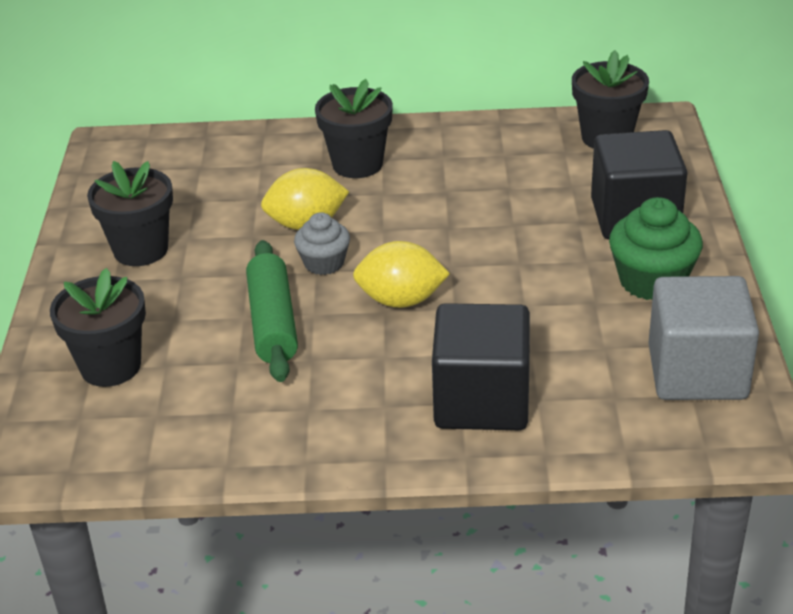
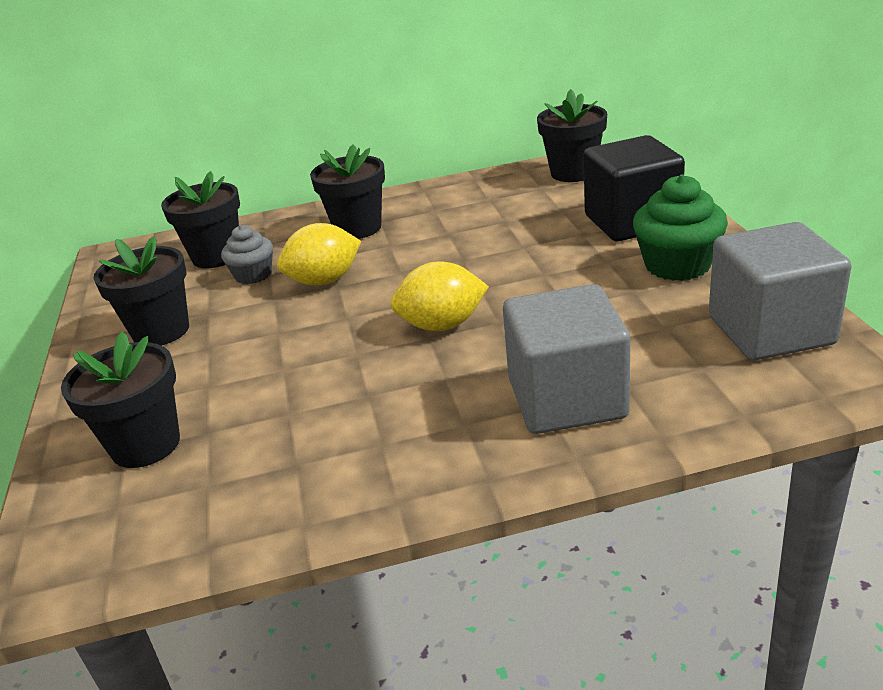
camera: 10 degrees left, 5 degrees down
(209, 170) = (216, 256): none -> black flower pot
(273, 322) = (316, 369): green rolling pin -> none
(324, 263) = (352, 308): grey cupcake -> grey cupcake (253, 275)
(481, 401) = (566, 399): black cube -> grey cube

